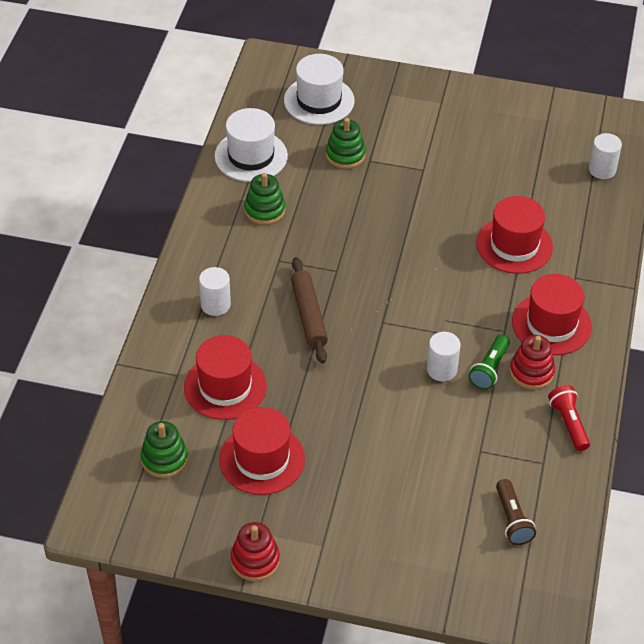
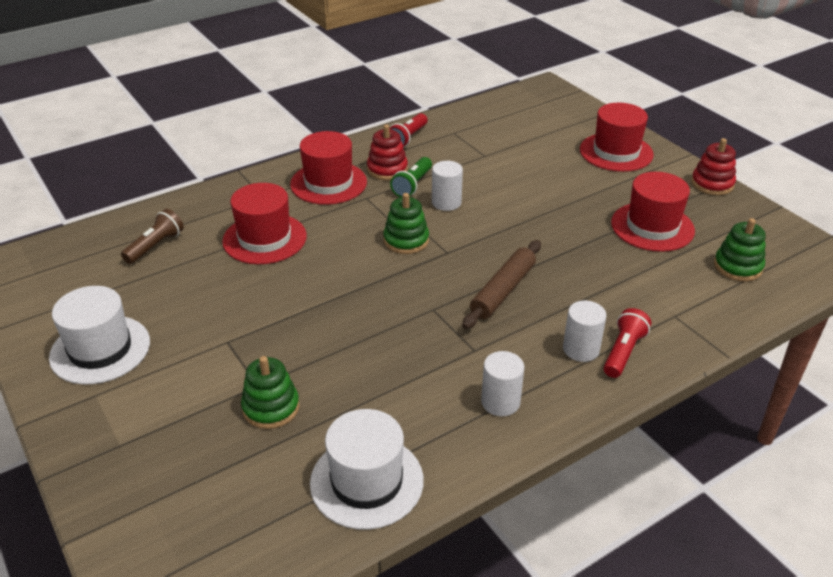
camera: 135 degrees left, 10 degrees down
(187, 320) = (623, 352): none -> red flashlight
(225, 387) = (637, 284): red hat -> red hat (616, 152)
(264, 210) = (429, 406): green stacking toy -> green stacking toy (406, 240)
(319, 100) = (197, 497): white hat -> white hat (100, 349)
(489, 369) = (412, 185): green flashlight -> green flashlight turned 135 degrees clockwise
(512, 520) = (512, 123): brown flashlight -> brown flashlight (155, 246)
(602, 169) = (101, 244): white cylinder -> white cylinder (500, 402)

